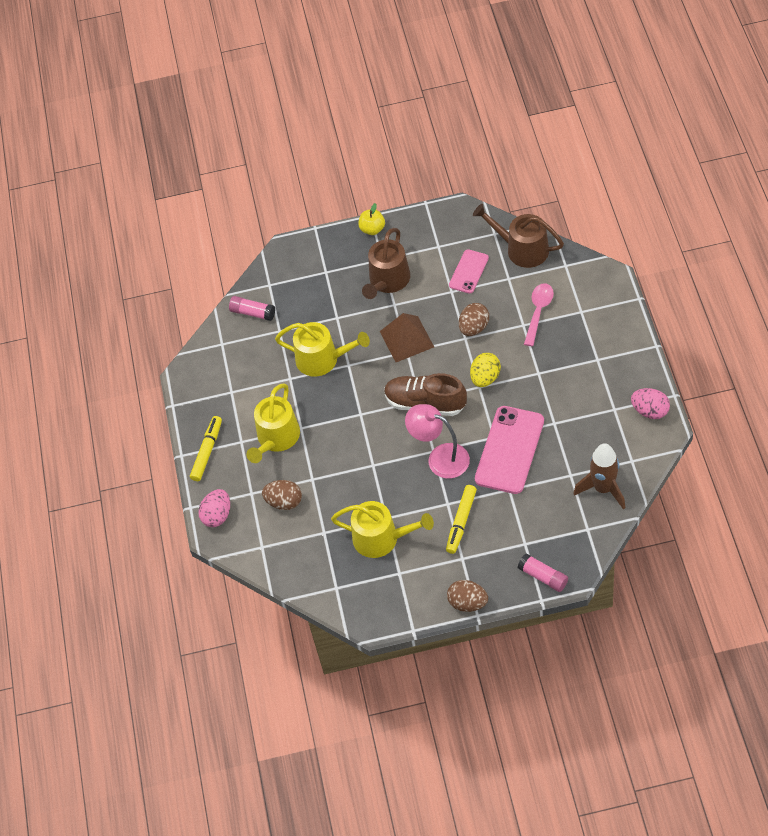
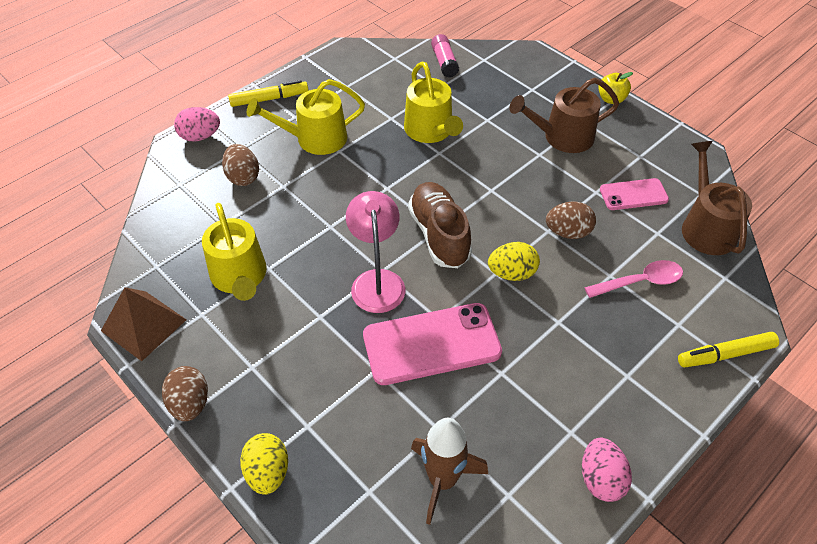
camera: 50 degrees right, 5 degrees down
(406, 339) = (506, 183): brown pyramid -> brown pyramid (143, 325)
(461, 522) = (302, 342): yellow marker -> yellow marker (725, 354)
(543, 576) = (268, 472): pink glue stick -> yellow egg

